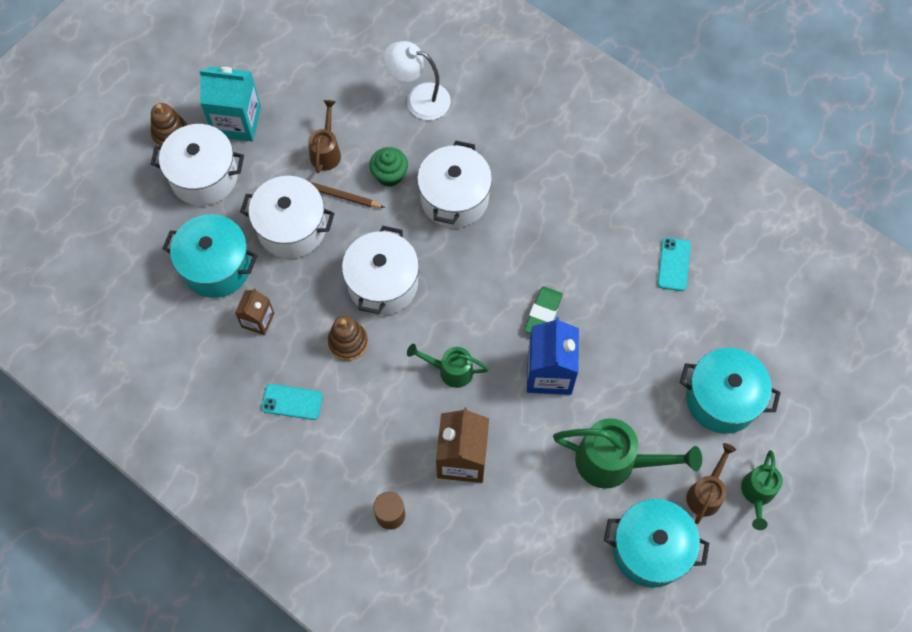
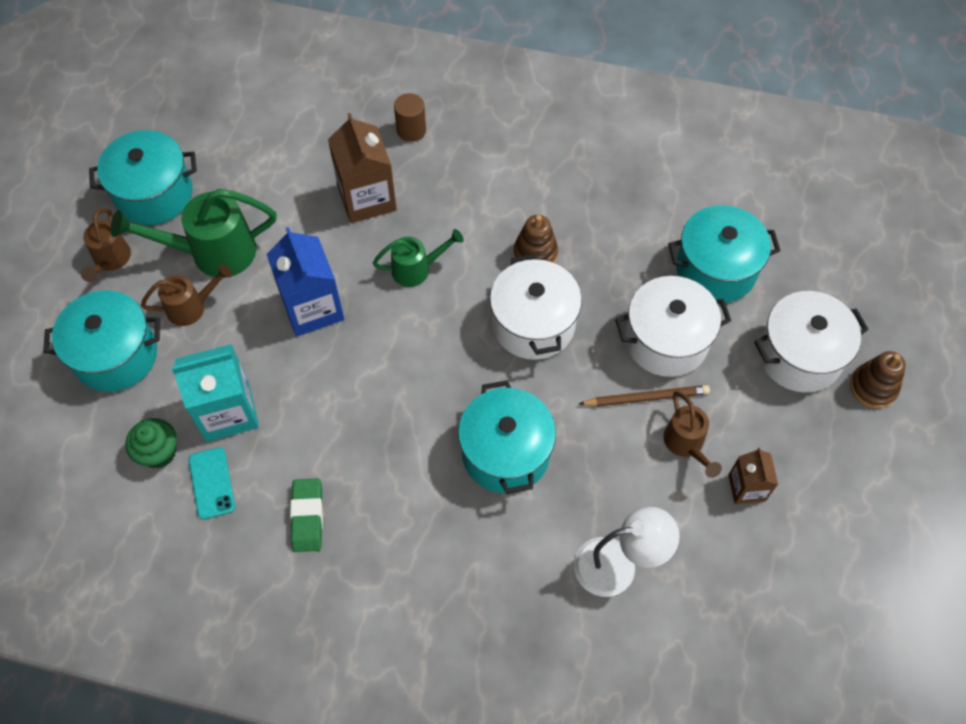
camera: 155 degrees right, 5 degrees down
(237, 121) = (812, 435): turquoise carton -> turquoise carton (227, 411)
(258, 320) = (638, 237): brown carton -> brown carton (746, 488)
(292, 402) = (556, 181): turquoise phone -> none
(389, 175) = (596, 448): green cupcake -> green cupcake (159, 452)
(454, 198) = (506, 453): white pot -> turquoise pot
(543, 313) = (344, 364): green eraser -> green eraser (307, 517)
(648, 416) = (191, 307): none -> brown watering can
(757, 493) = (57, 280): green watering can -> none

